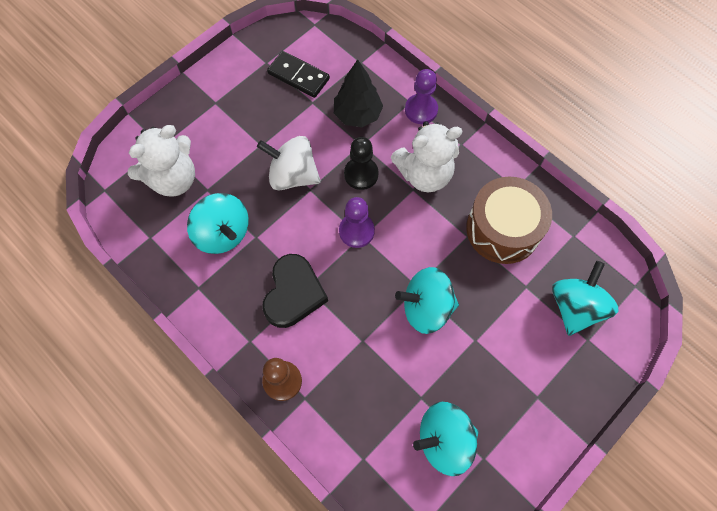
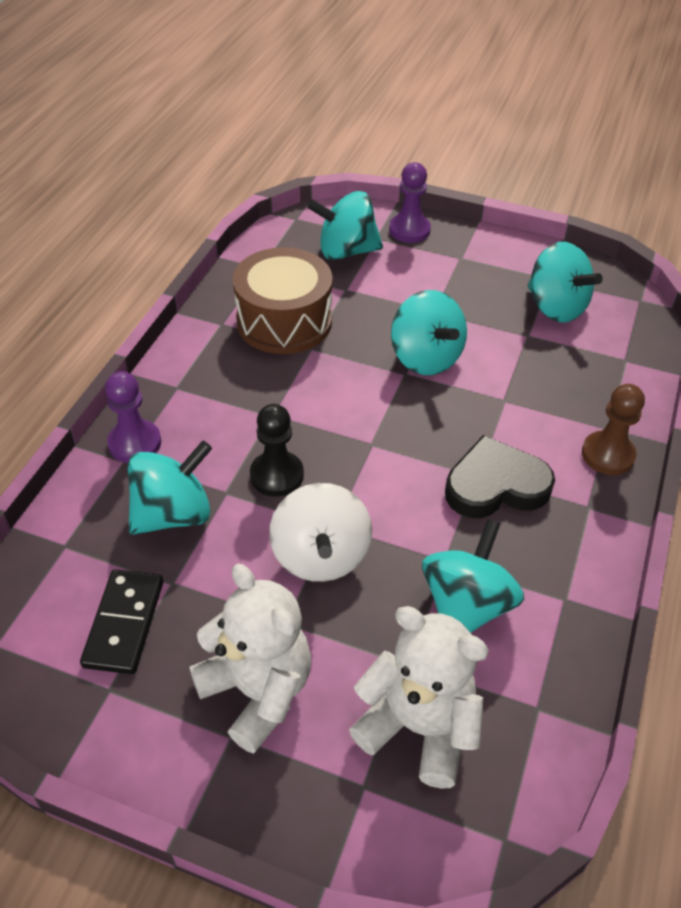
camera: 115 degrees left, 20 degrees down
(356, 231) = (367, 451): purple pawn -> purple pawn (409, 230)
(357, 115) = (173, 514): black tree -> turquoise spinning top
(424, 174) = (242, 409): white teddy bear -> white teddy bear (257, 691)

